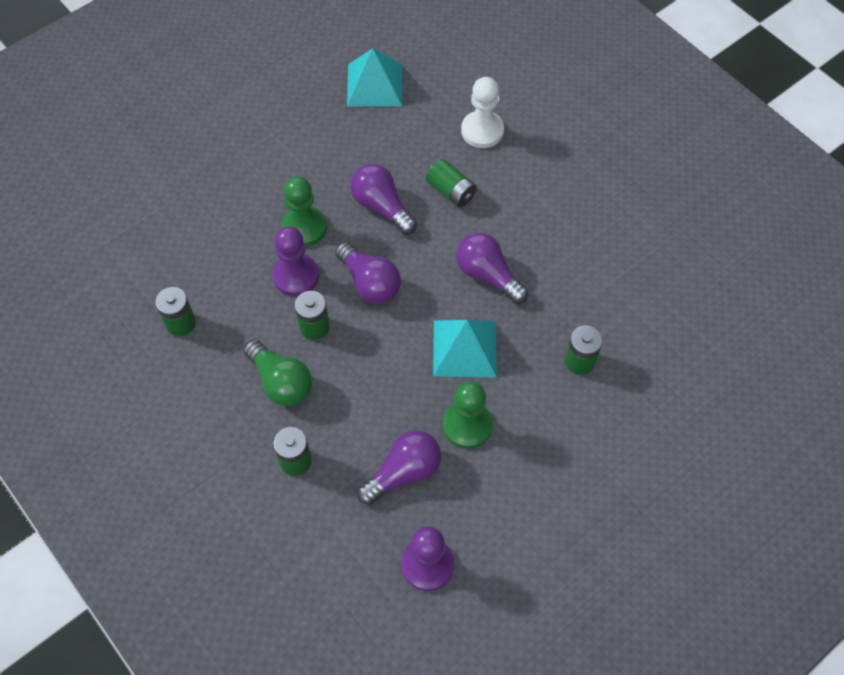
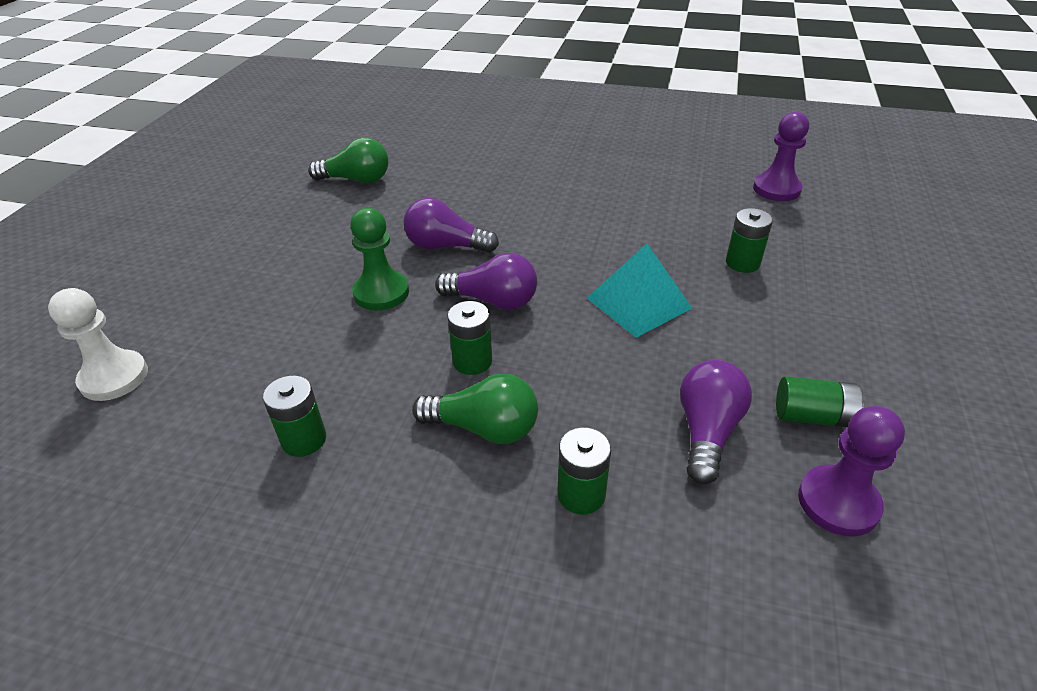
camera: 35 degrees left, 20 degrees down
(296, 276) = (409, 331): purple pawn -> purple pawn (776, 189)
(374, 85) = (356, 180): turquoise pyramid -> green light bulb
(451, 191) = (499, 212): green battery -> green battery (812, 416)
(467, 425) = (714, 357): green pawn -> none
(482, 131) = (483, 170): white pawn -> white pawn (114, 377)
(488, 275) = (596, 247): purple light bulb -> none

